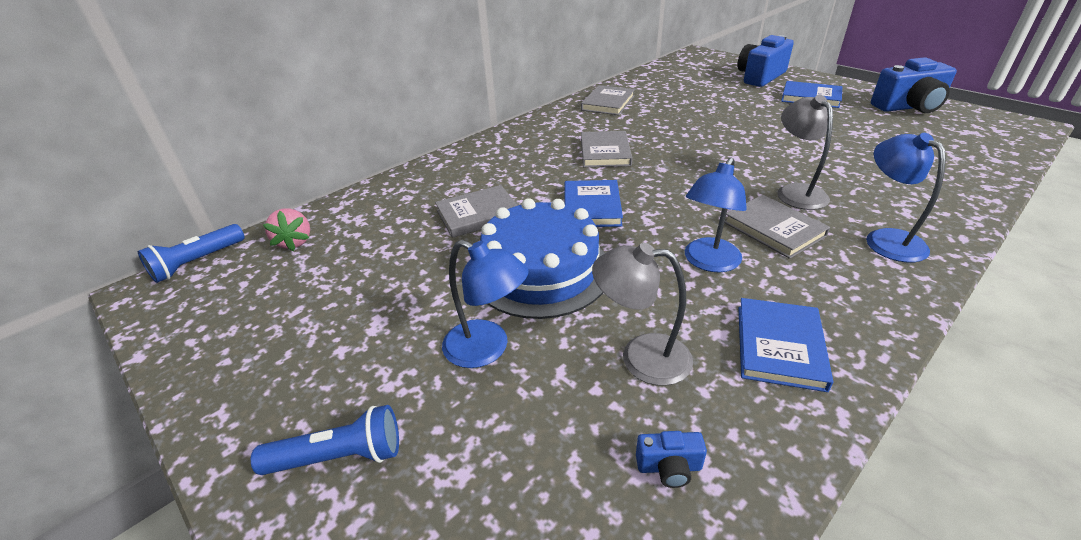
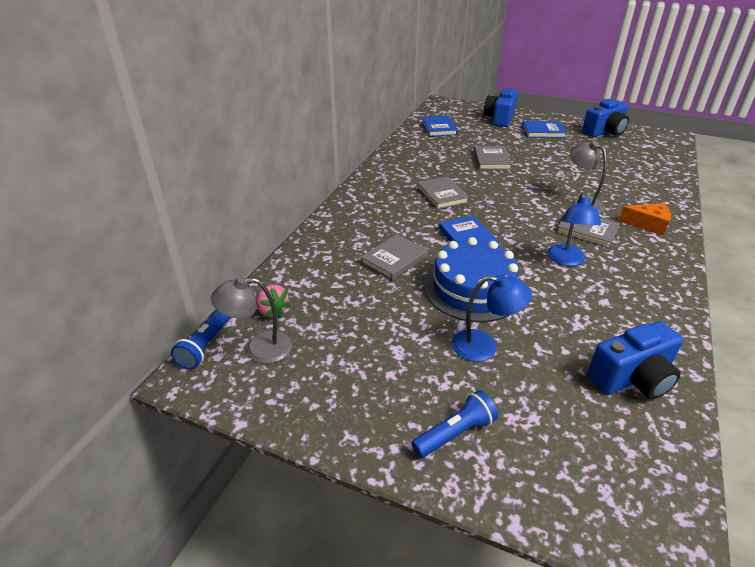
camera: 25 degrees left, 0 degrees up
(608, 103) = (410, 154): grey book -> grey book (491, 160)
(641, 357) = (574, 326): grey lamp -> grey lamp (259, 348)
(669, 467) = (632, 378): blue camera -> blue camera, size x2.30
(779, 346) = (638, 300): blue book -> blue book (438, 128)
(886, 239) = (648, 224): blue lamp -> orange cheese

